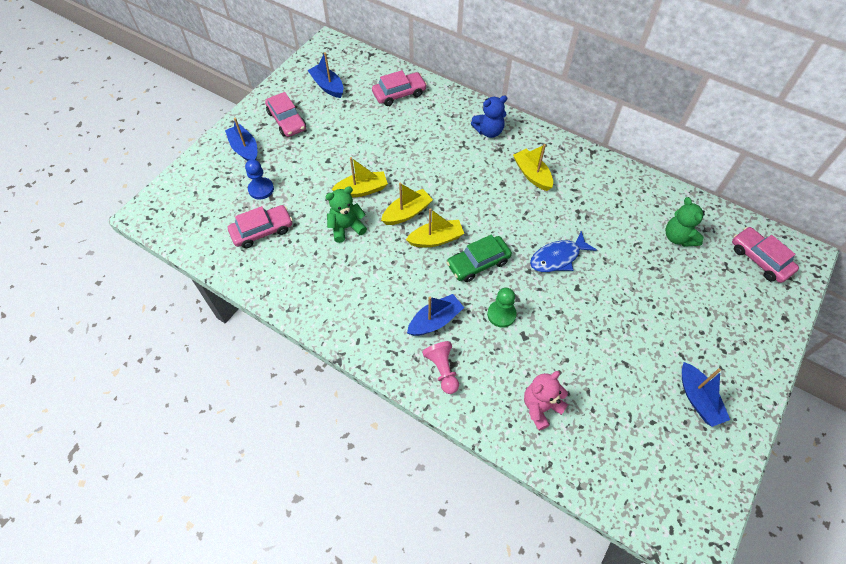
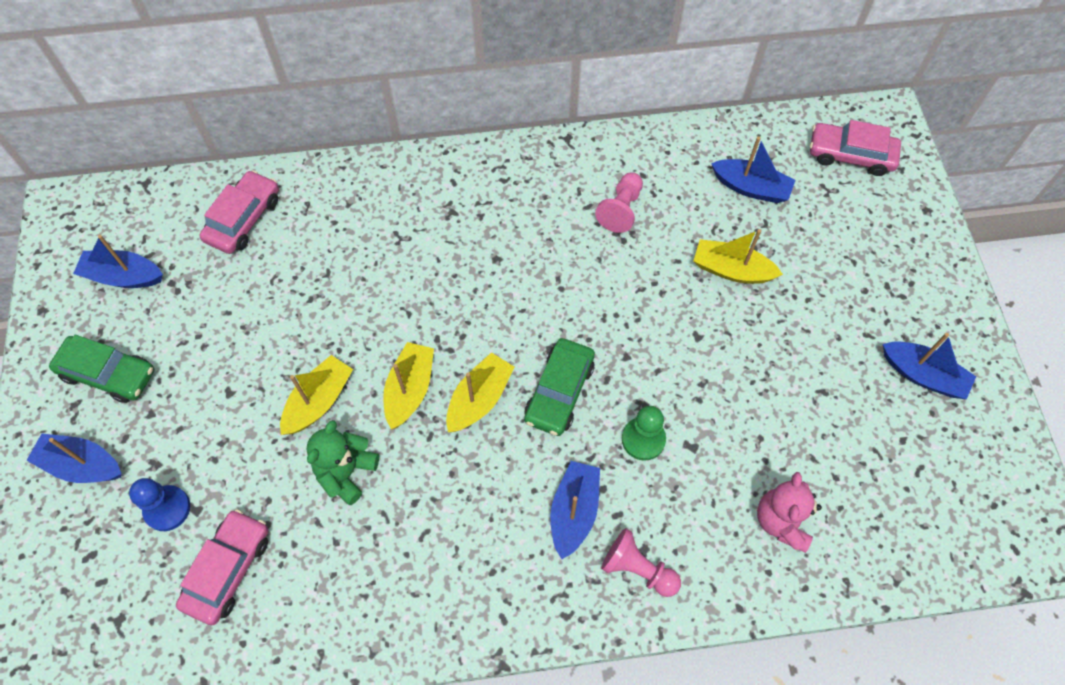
camera: 40 degrees left, 5 degrees up
(286, 120) = (108, 374): pink car -> green car
(489, 131) = (416, 195): blue teddy bear -> none
(532, 174) = (522, 220): yellow boat -> yellow boat (731, 270)
(558, 257) = (644, 313): blue fish -> none
(591, 202) = (621, 209): none -> pink pawn
(678, 237) = (751, 188): green teddy bear -> blue boat

